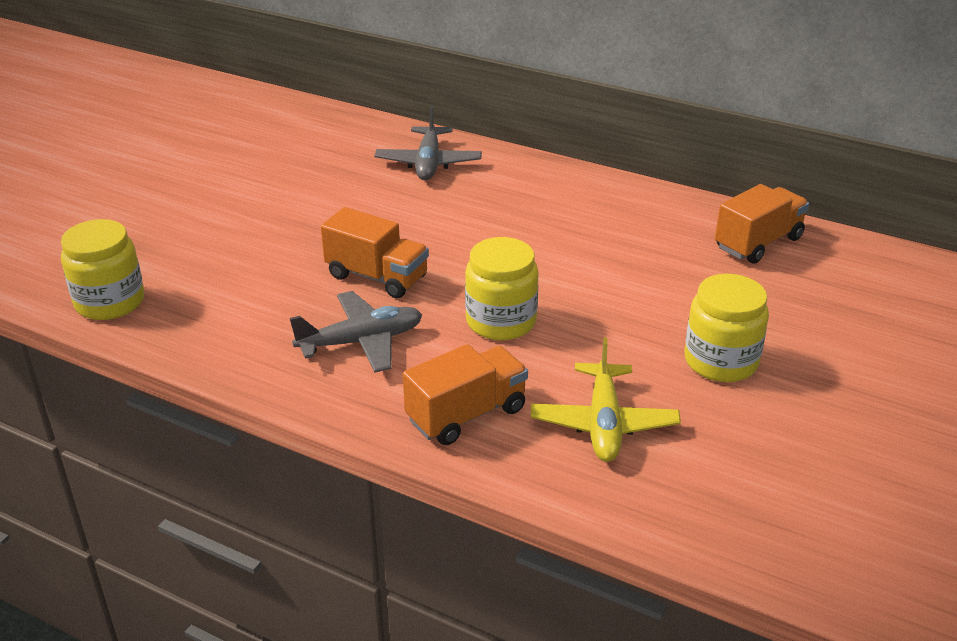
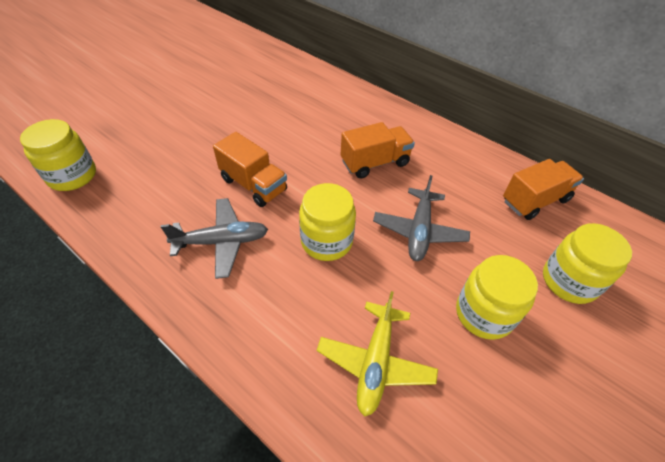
camera: 10 degrees right, 15 degrees up
(428, 163) = (320, 95): grey plane -> grey plane (419, 231)
(466, 414) = (272, 330): orange truck -> orange truck (375, 163)
(816, 316) = (569, 281): none -> yellow jar

